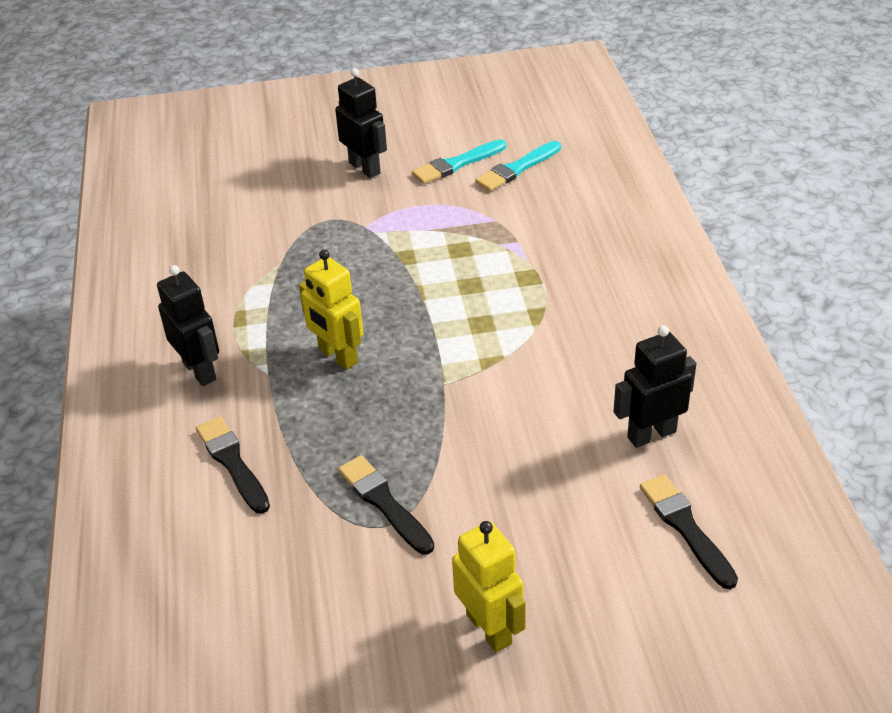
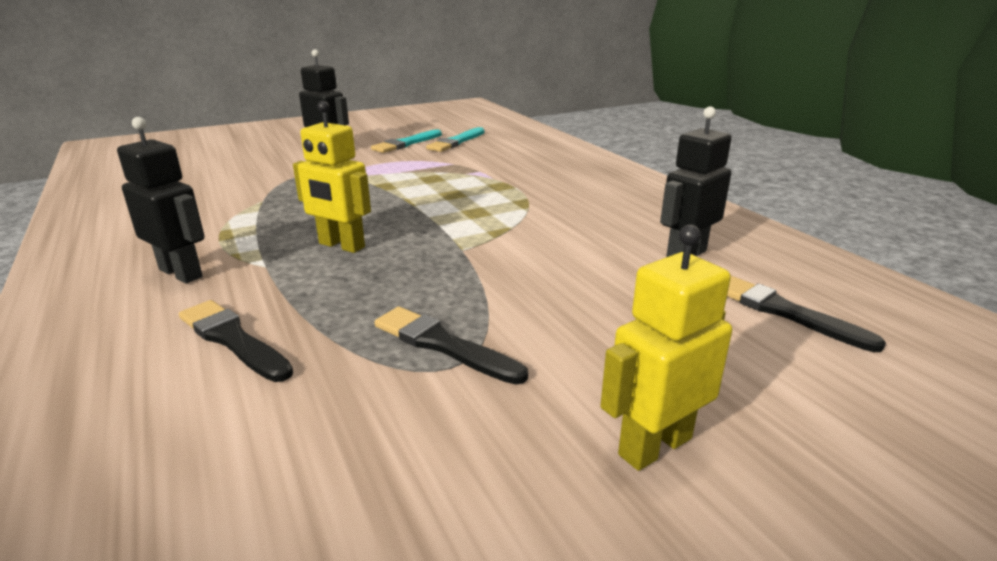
camera: 20 degrees left, 15 degrees down
(489, 628) = (654, 446): yellow robot -> yellow robot turned 75 degrees counterclockwise

